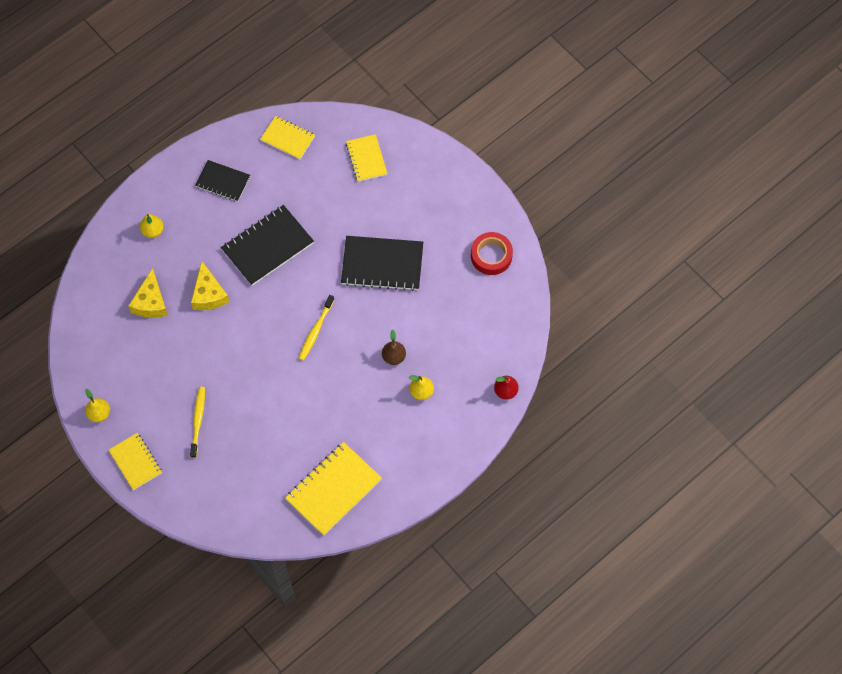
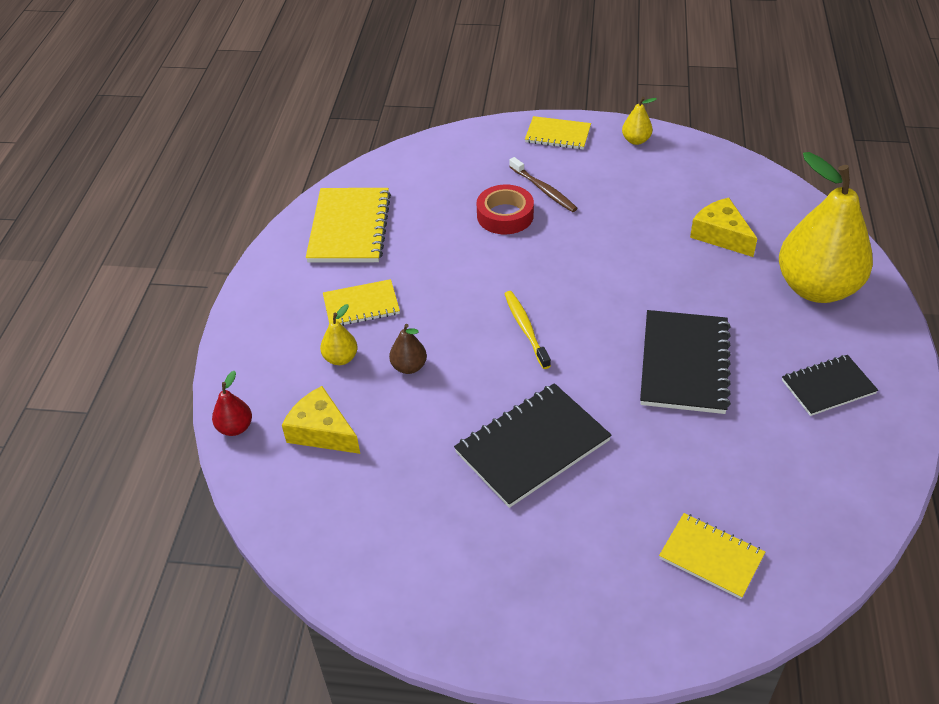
camera: 140 degrees right, 20 degrees down
(153, 231) = (816, 288): yellow pear -> yellow pear, size x2.48
(198, 421) = (544, 190): yellow toothbrush -> brown toothbrush
(209, 294) = (678, 280): yellow cheese -> yellow cheese (322, 431)
(287, 138) = (837, 496): yellow notebook -> yellow notebook (361, 305)
(491, 256) = (401, 568): red tape -> red tape (505, 215)

